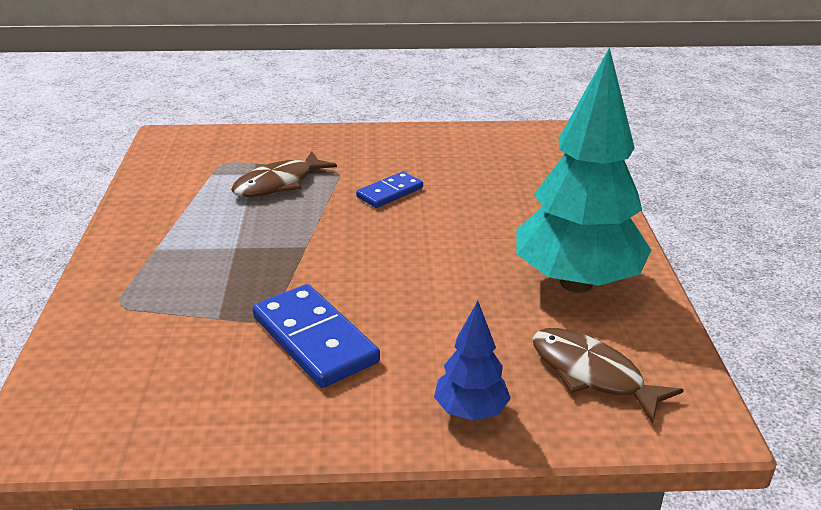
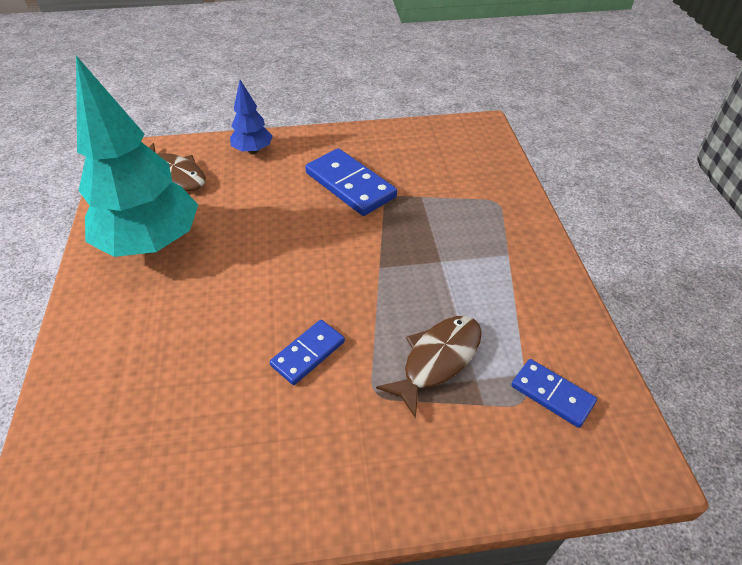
camera: 175 degrees right, 15 degrees up
(199, 163) = (552, 394): none -> blue domino

